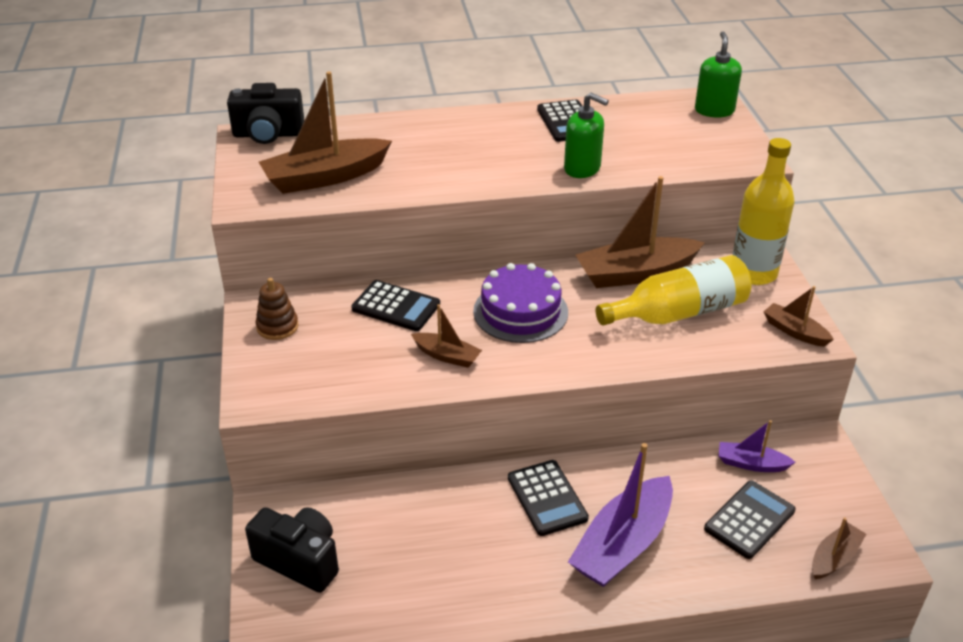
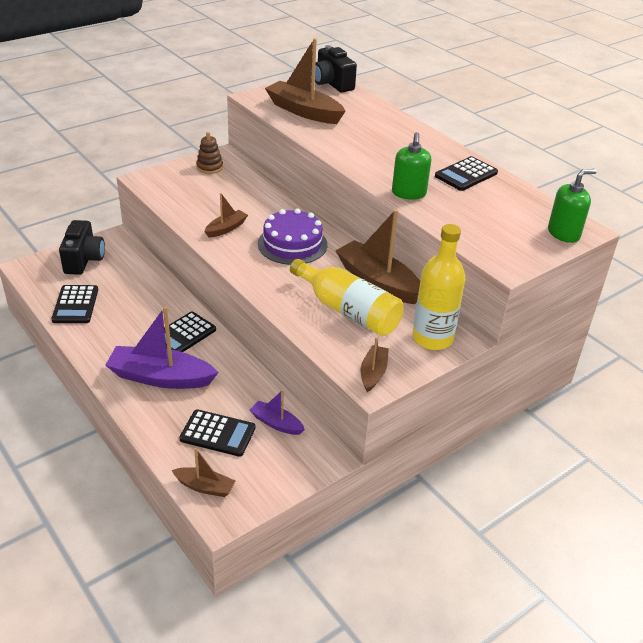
camera: 60 degrees right, 0 degrees up
(396, 306) = (259, 198): black calculator -> black calculator (75, 305)
(447, 356) = (226, 228): brown boat -> brown boat turned 135 degrees counterclockwise
(751, 464) = (276, 423): purple boat -> purple boat turned 45 degrees counterclockwise

